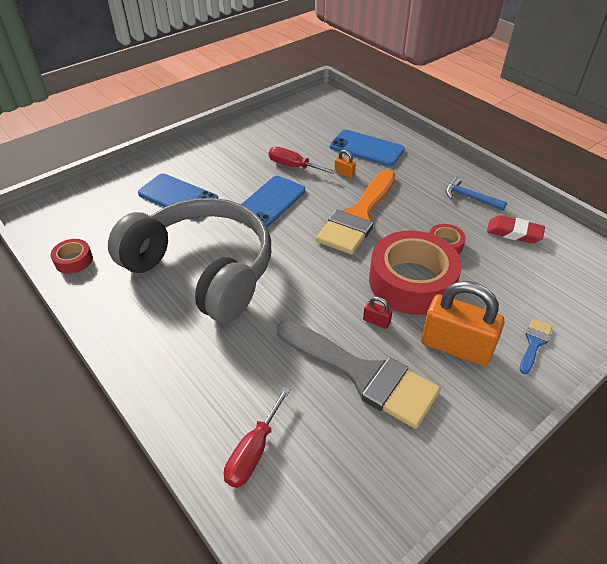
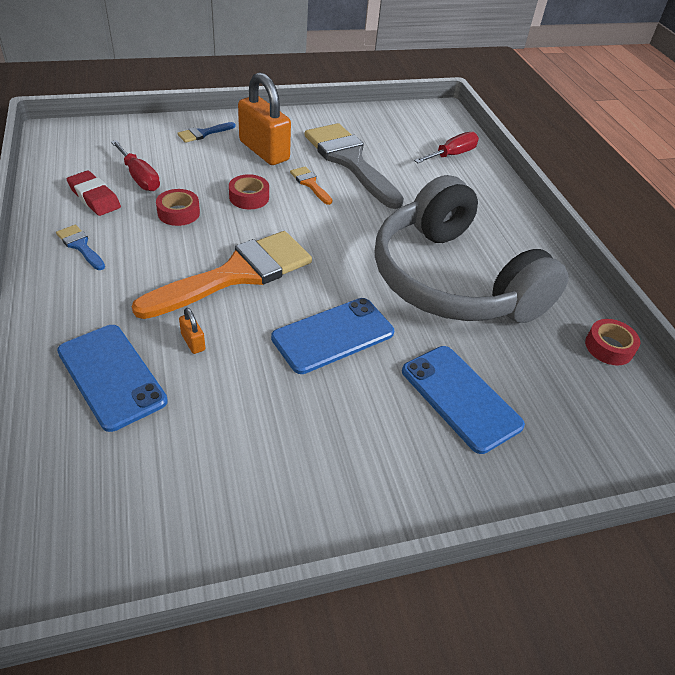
camera: 160 degrees left, 0 degrees up
(293, 166) = (256, 386): red screwdriver -> red screwdriver (139, 177)
(376, 321) = (310, 184): red padlock -> orange brush
(411, 281) = (249, 197): red tape -> red tape, size x0.44
(470, 198) = (80, 246): blue hammer -> blue brush

